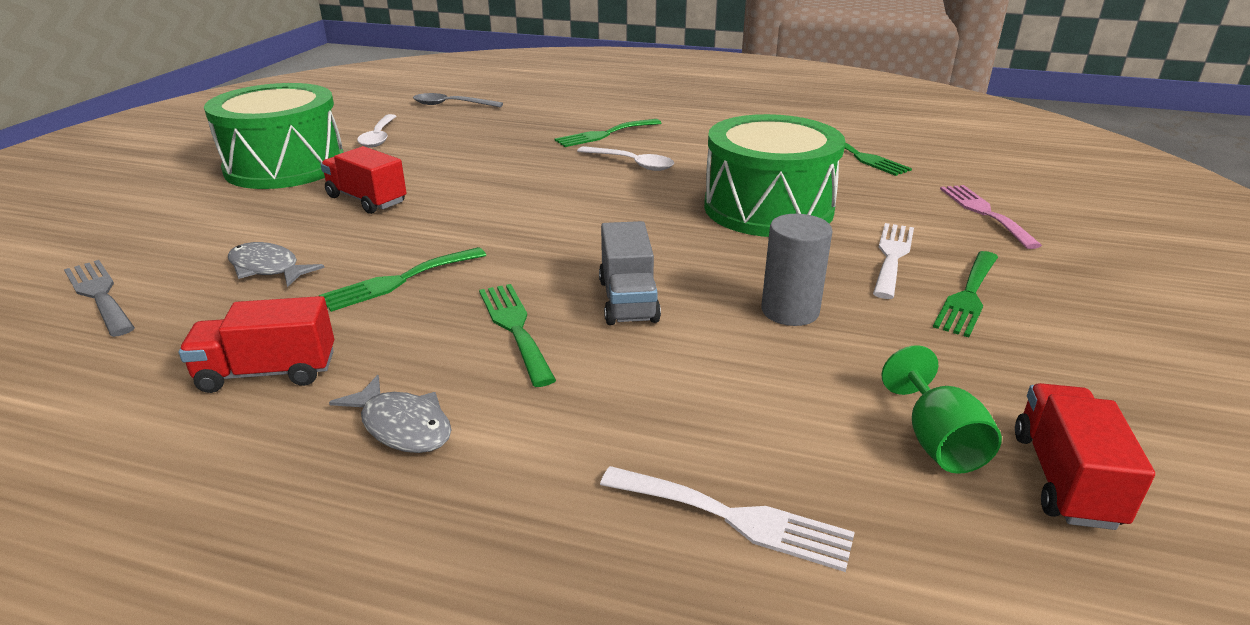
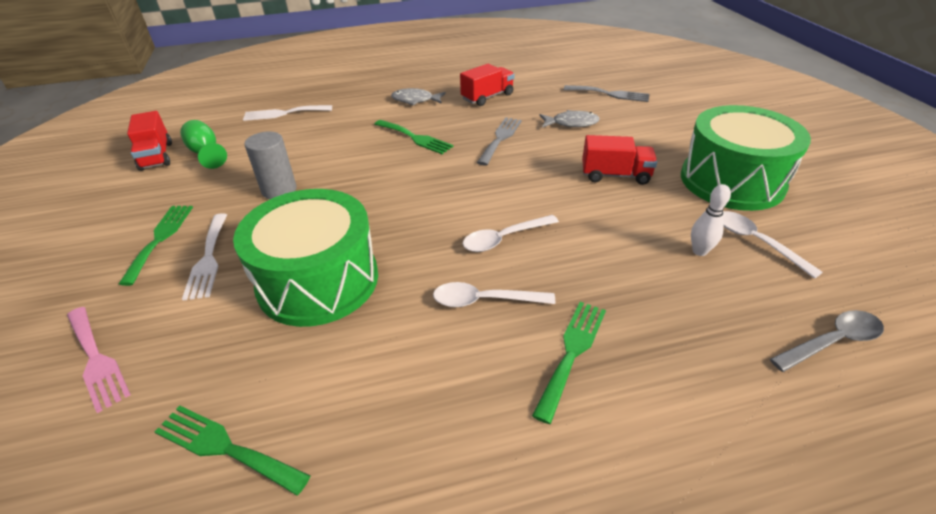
camera: 150 degrees right, 10 degrees up
(399, 281) = (500, 138): green fork -> grey fork
(429, 144) = (699, 251): none -> white bowling pin
(564, 188) = (504, 238): none -> white spoon
(628, 300) = (373, 167): grey truck -> none

